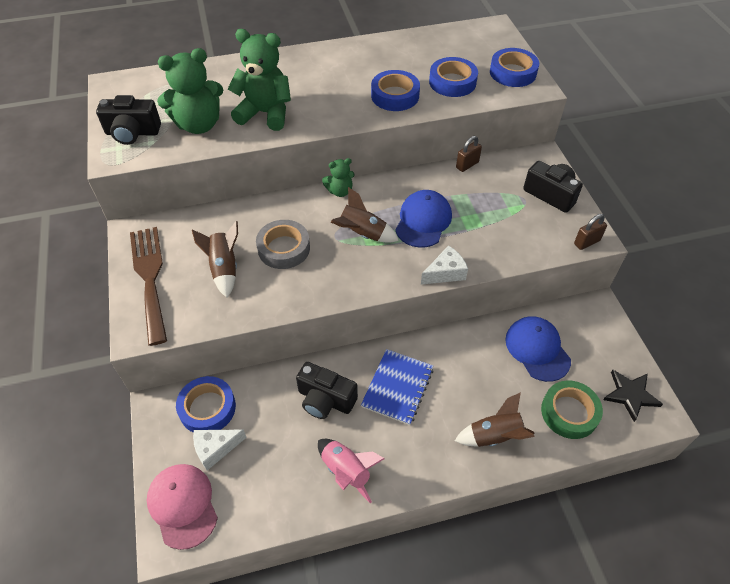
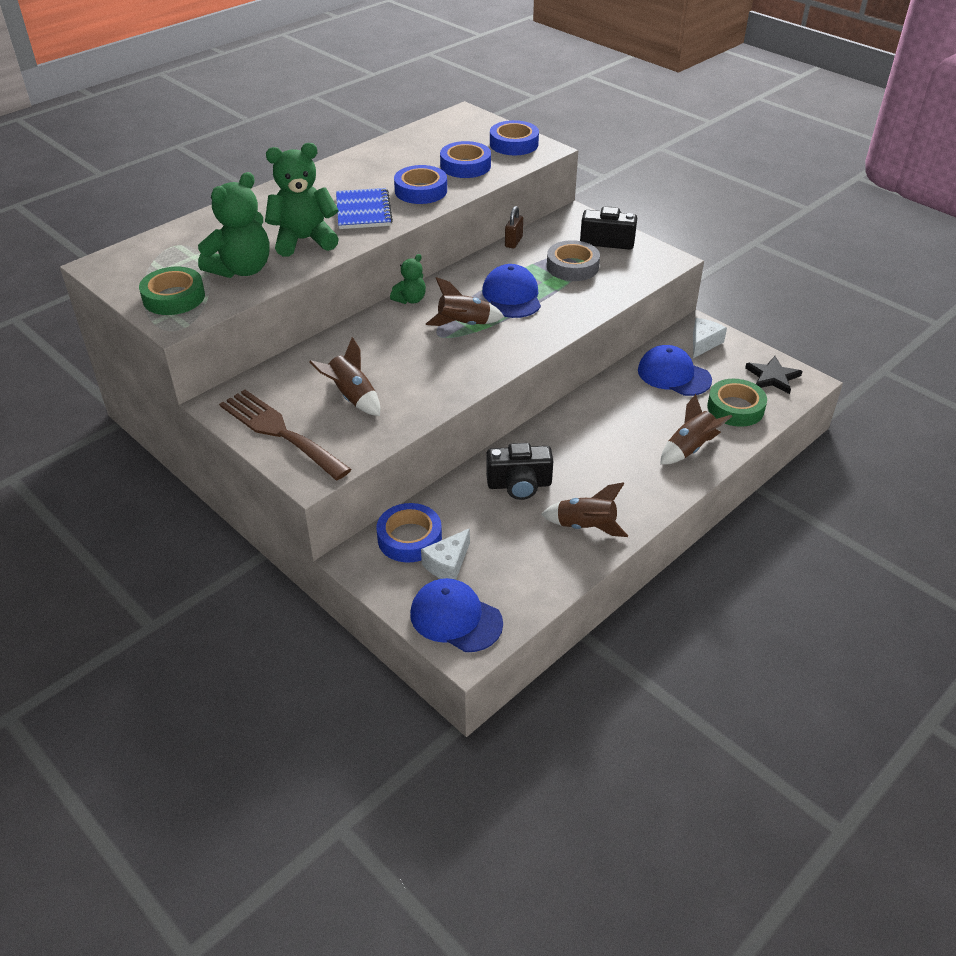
camera: 30 degrees left, 10 degrees down
(132, 133) = (174, 297): black camera -> green tape
(183, 505) = (456, 618): pink cap -> blue cap
(284, 248) = (397, 361): grey tape -> grey tape (572, 266)
(346, 471) = (585, 526): pink rocket -> brown rocket
(397, 387) = (577, 449): blue notebook -> blue notebook (363, 211)
(445, 273) = (566, 326): white cheese -> white cheese (703, 343)
(586, 242) = (666, 264): brown padlock -> none

